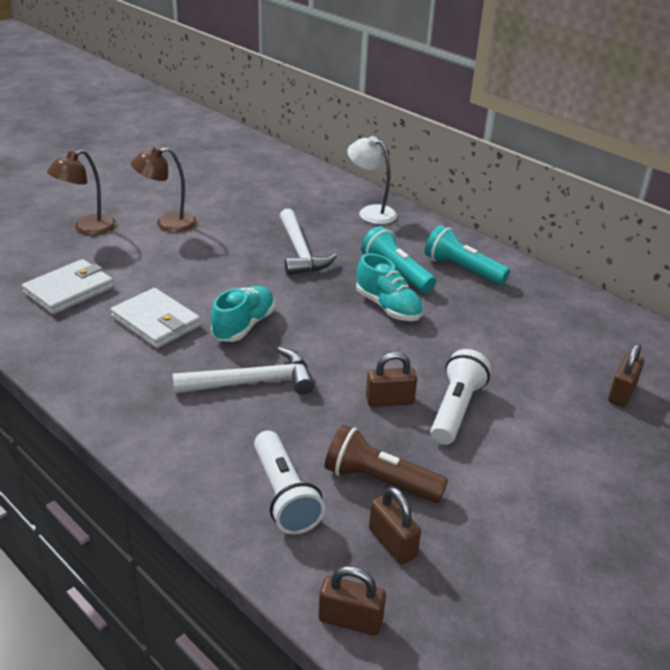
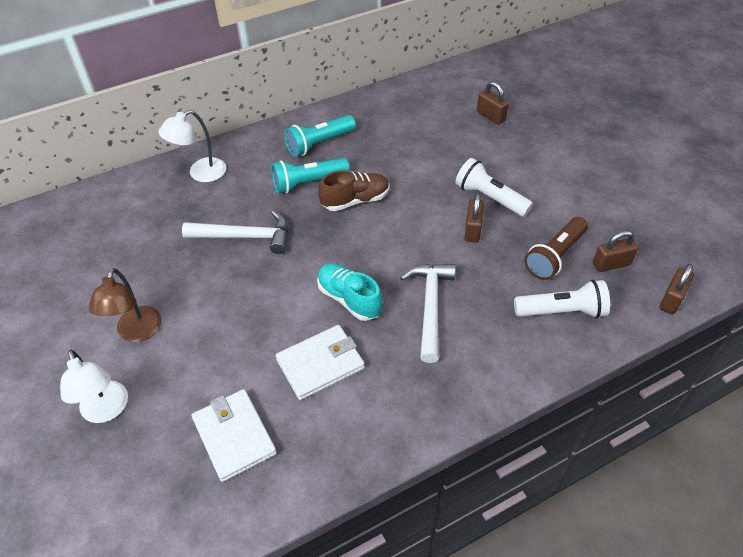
camera: 70 degrees left, 15 degrees up
(87, 228) = (106, 410): brown lamp -> white lamp
(388, 307) = (355, 200): turquoise shoe -> brown shoe

